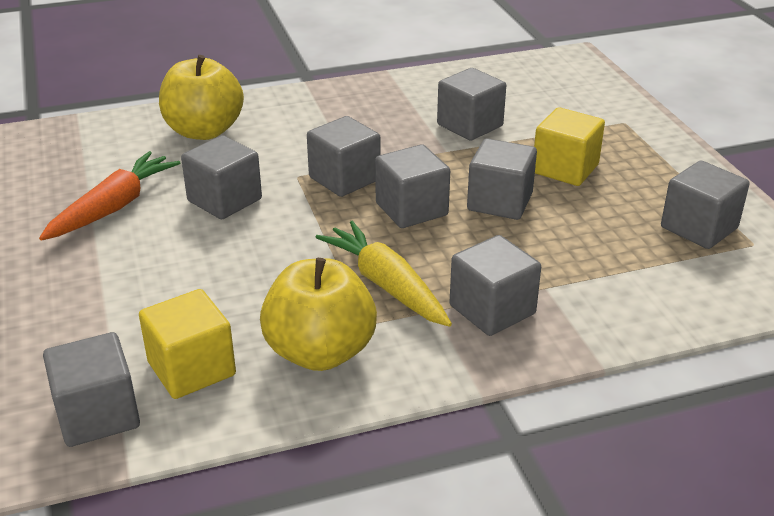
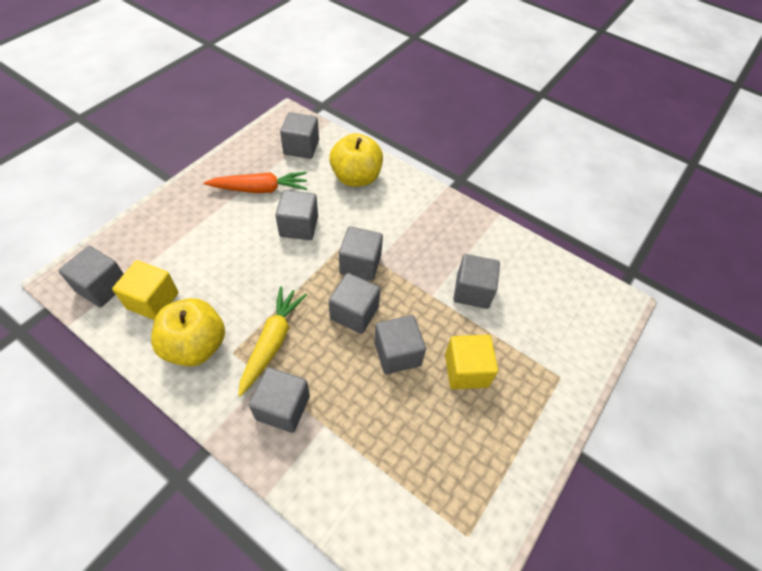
camera: 50 degrees right, 20 degrees up
(699, 228) = (459, 489): grey cube -> grey cube (301, 147)

